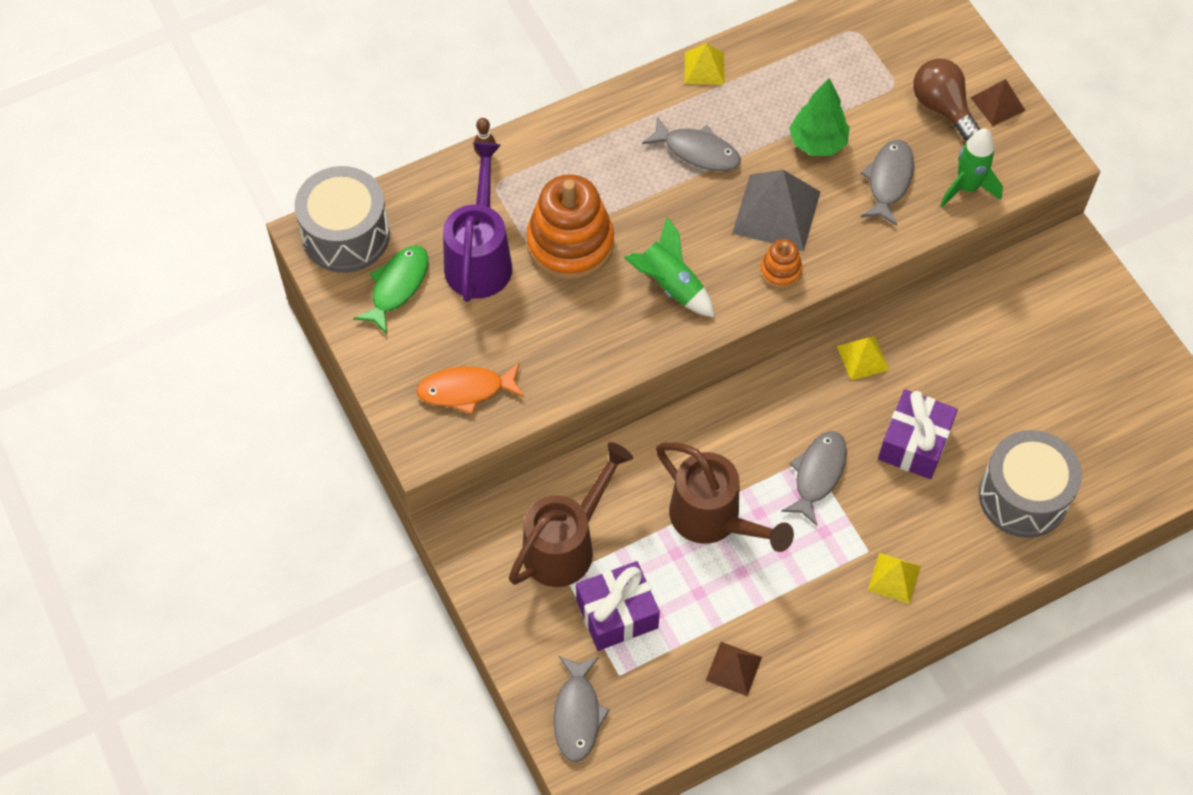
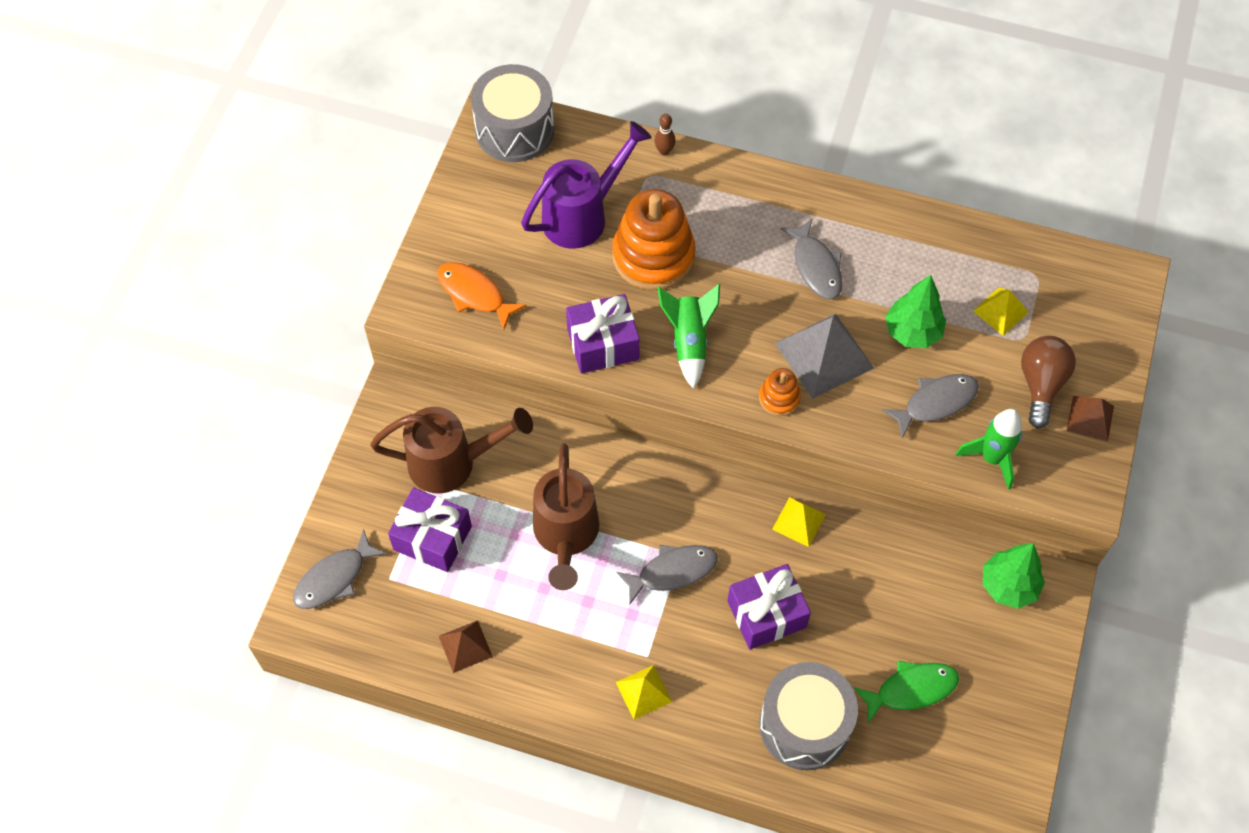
camera: 45 degrees right, 0 degrees up
(397, 286) = (508, 190): green fish -> green fish (911, 689)
(609, 342) = (603, 344): none -> purple gift
(704, 68) = (888, 213): yellow pyramid -> yellow pyramid (1000, 311)
(1045, 276) = (1008, 586): none -> green tree

